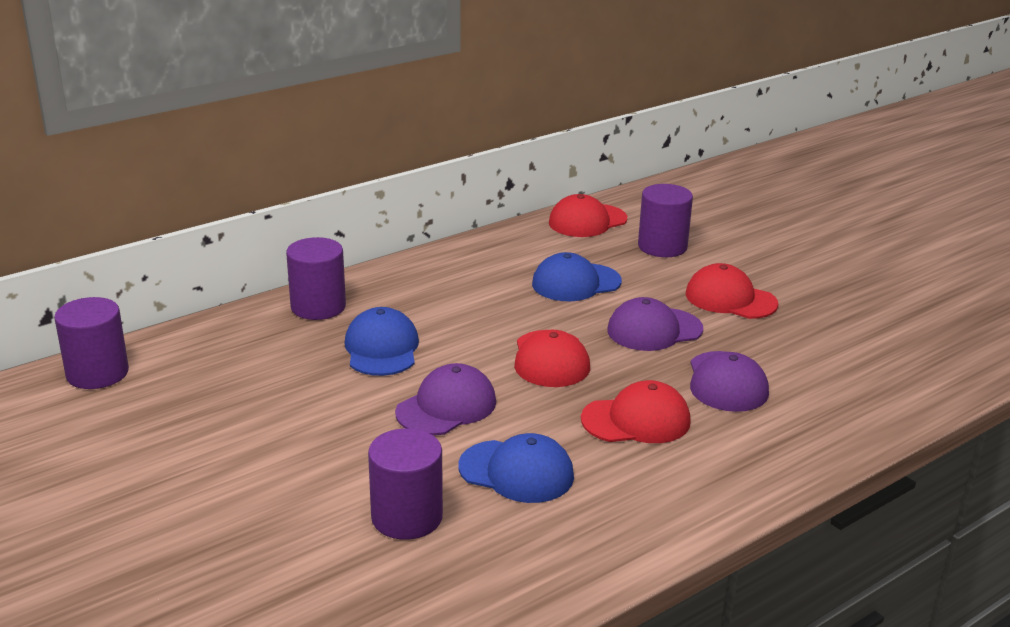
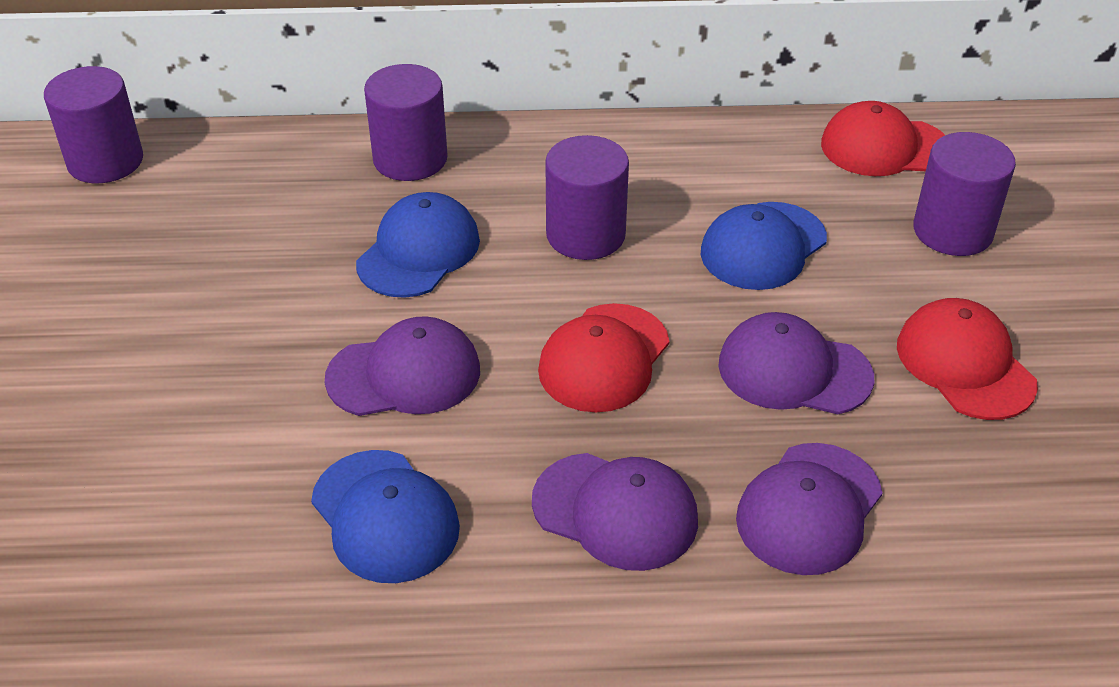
camera: 35 degrees right, 15 degrees up
(407, 517) = (200, 517): purple cylinder -> purple cylinder (585, 235)
(576, 283) = (763, 246): blue cap -> blue cap turned 60 degrees counterclockwise
(636, 420) = (615, 511): red cap -> purple cap

